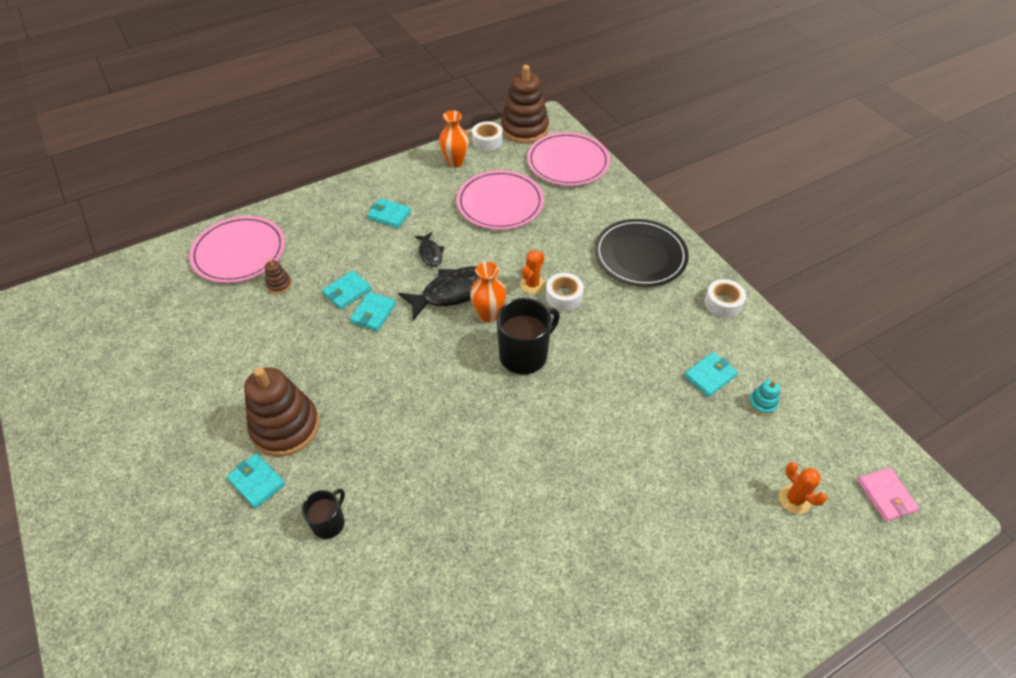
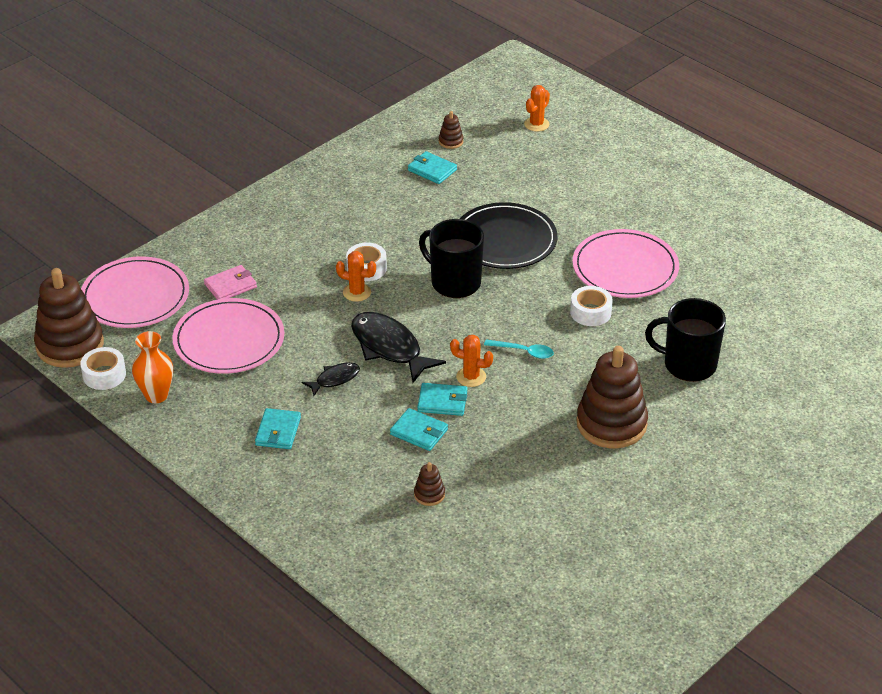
camera: 105 degrees left, 10 degrees down
(239, 252) = (388, 553): pink plate -> pink plate (625, 268)
(257, 482) = (676, 423): turquoise wallet -> none
(329, 523) = (688, 364): black mug -> black mug, size x1.74
(394, 339) = (471, 377): none -> orange cactus
(409, 385) = (524, 352): none -> turquoise spoon
(488, 314) = (411, 316): orange vase -> none
(640, 255) = (287, 224): black plate -> black plate (505, 240)
(723, 303) = (338, 167): white tape -> white tape (590, 312)
(762, 404) = (451, 141): turquoise stacking toy -> brown stacking toy
(886, 496) = (512, 84): pink wallet -> pink wallet (230, 286)

